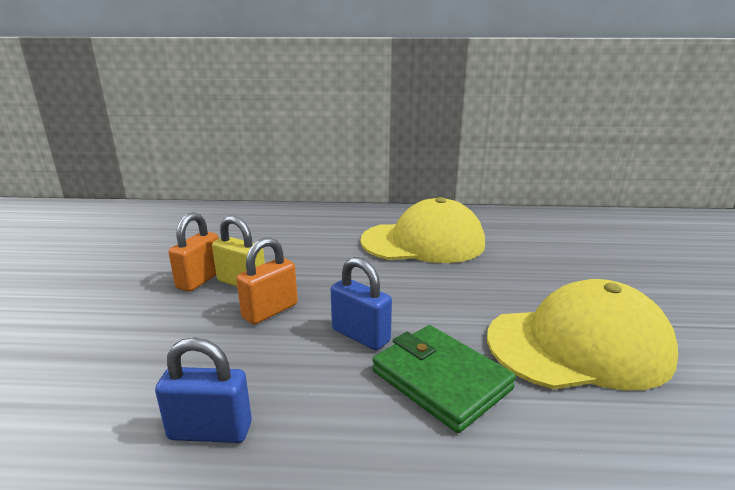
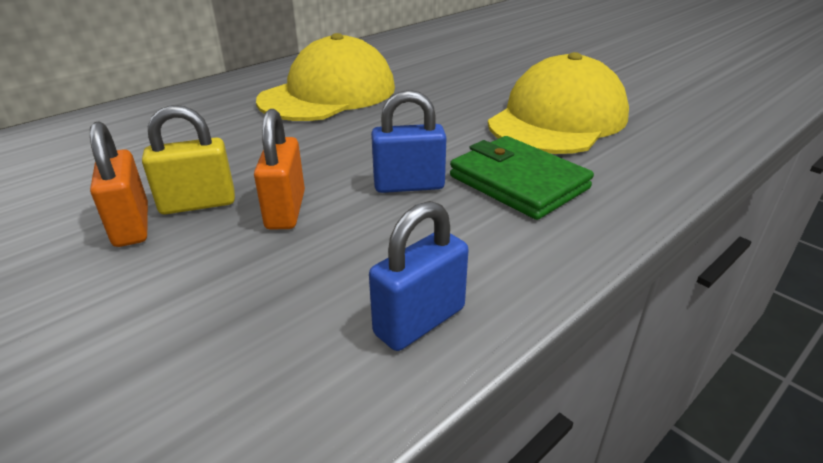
camera: 45 degrees left, 10 degrees up
(441, 380) = (518, 182): green wallet -> green wallet turned 45 degrees clockwise

